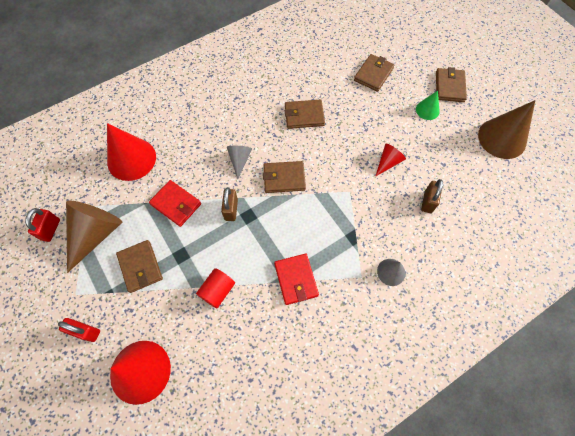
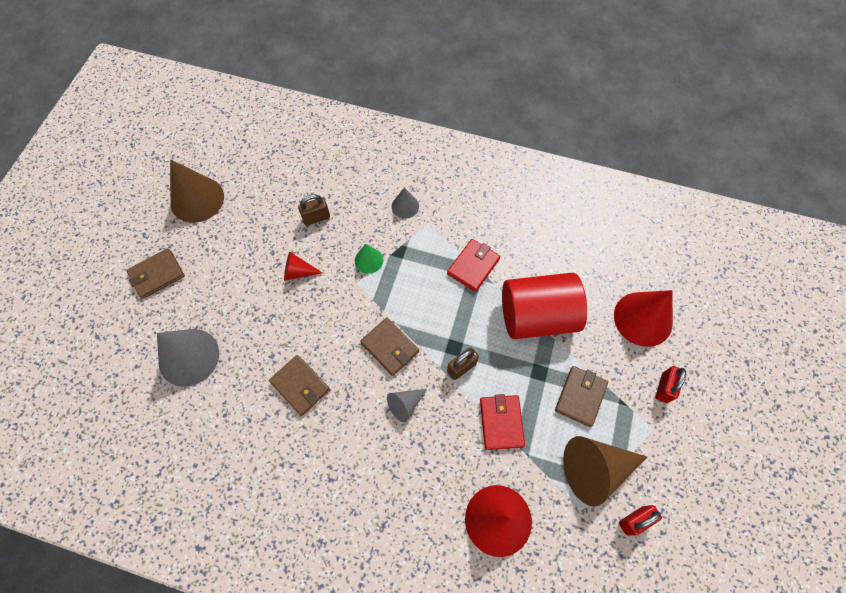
camera: 130 degrees left, 0 degrees up
(86, 331) = (664, 388): red padlock -> red padlock turned 45 degrees clockwise
(218, 291) = (537, 316): red cylinder -> red cylinder, size x2.14
(373, 74) = (189, 357): brown wallet -> grey cone
(427, 110) = (205, 276): green cone -> green cone (368, 260)

